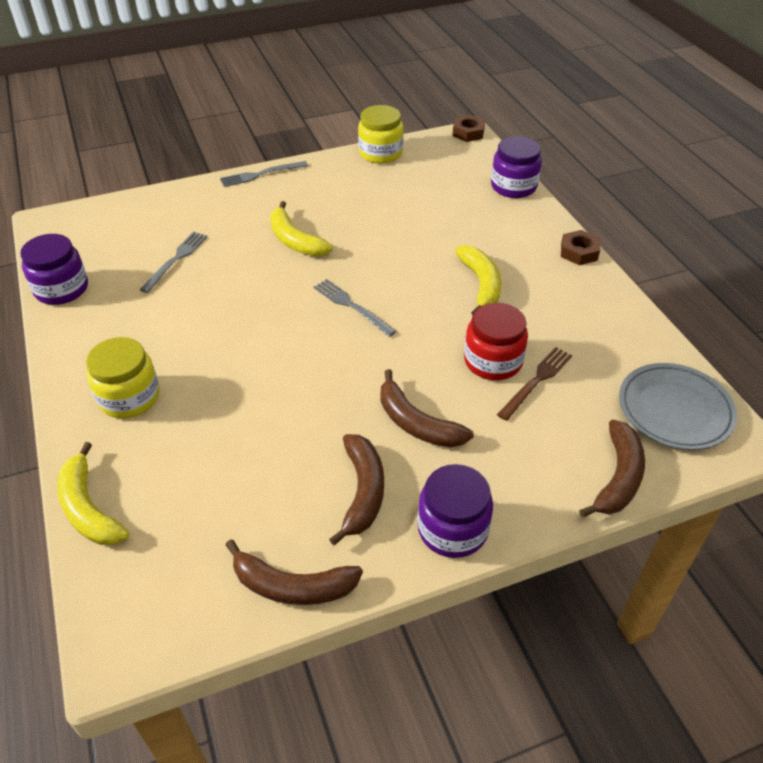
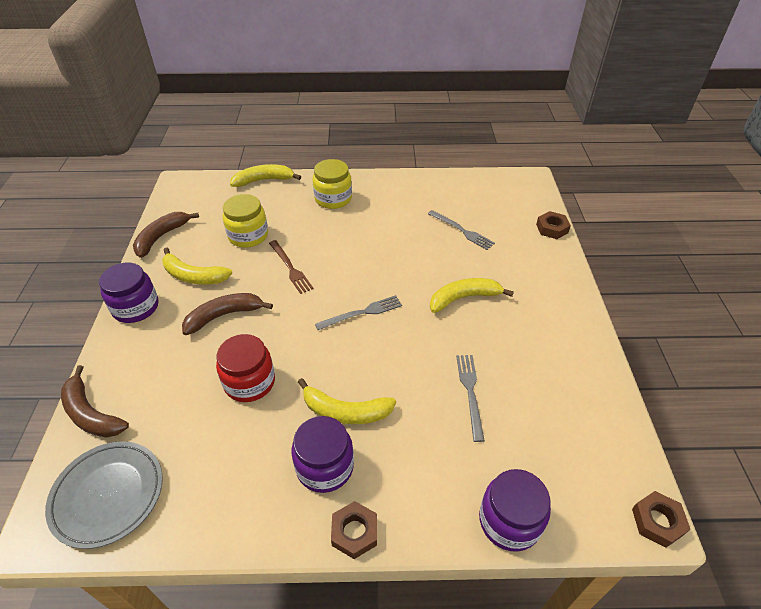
camera: 110 degrees right, 0 degrees up
(61, 289) = (449, 181): purple jar -> purple jar (325, 466)
(153, 197) = (552, 228): none -> brown nut
(261, 174) = (578, 296): grey fork -> grey fork (470, 392)
(362, 491) = (193, 276): brown banana -> yellow banana
(380, 153) = (609, 402): yellow jar -> yellow jar (248, 236)
(536, 381) = (210, 403): brown fork -> brown fork (290, 268)

